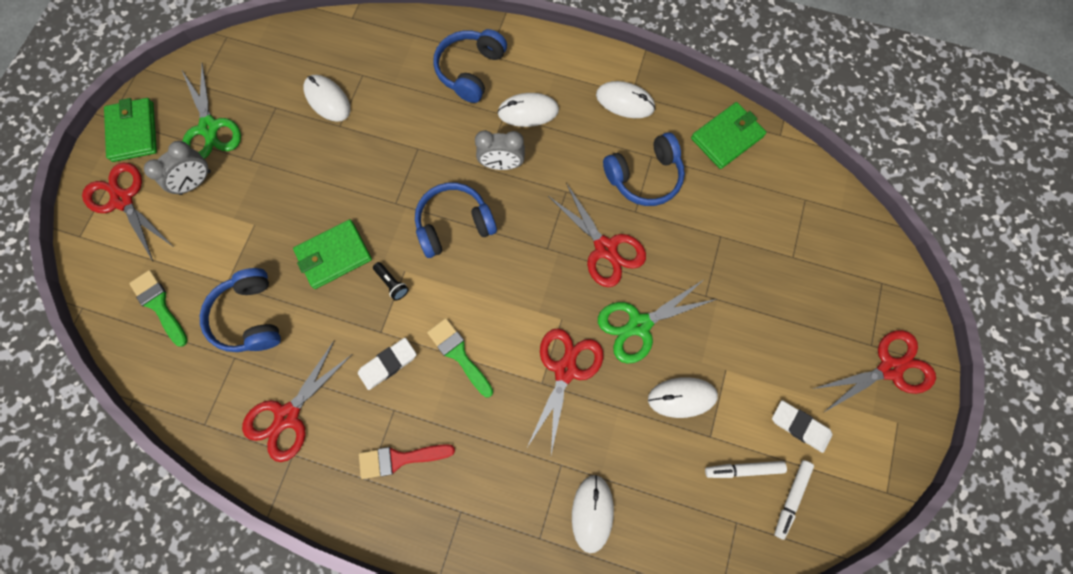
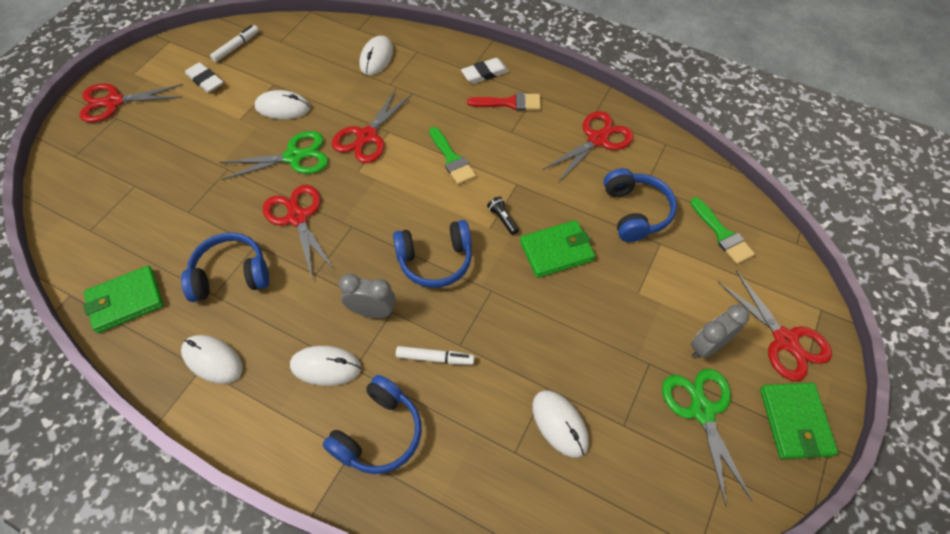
camera: 170 degrees left, 15 degrees down
(388, 364) = (512, 161): white eraser -> white eraser (484, 73)
(743, 469) = (260, 64): white marker -> white marker (435, 358)

